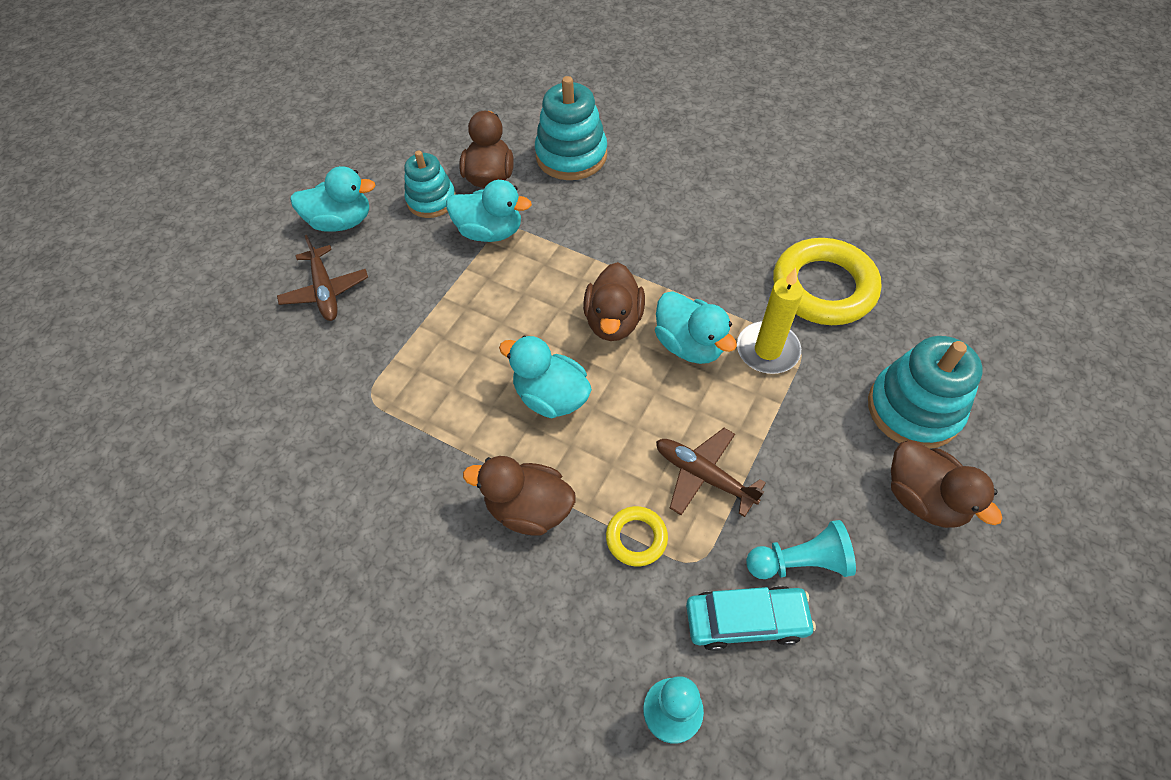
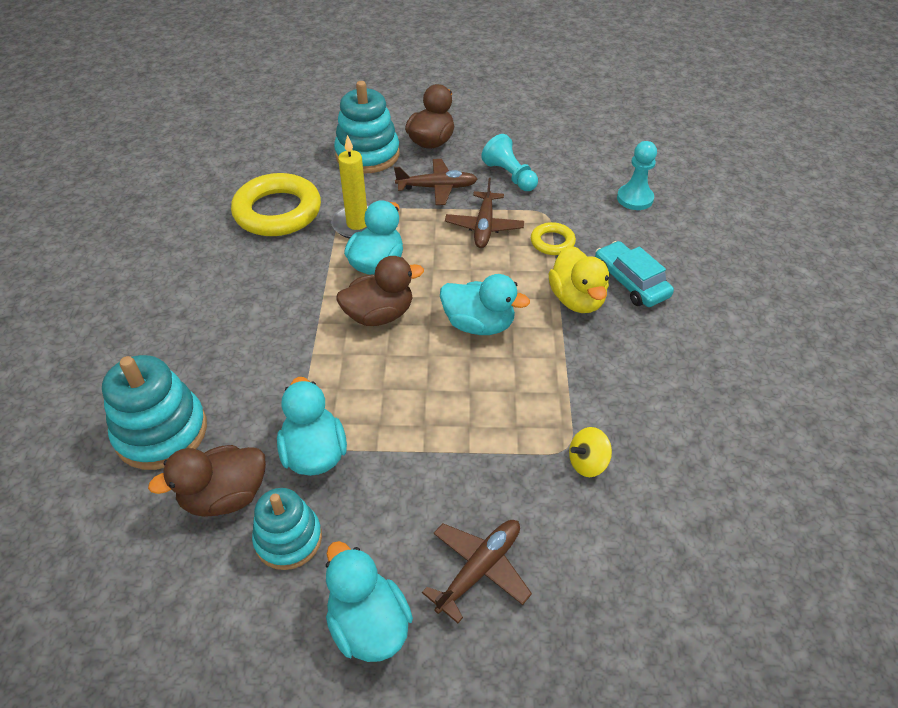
camera: 120 degrees left, 10 degrees down
(345, 403) = (587, 463): none -> yellow spinning top
(529, 508) = (577, 299): brown duck -> yellow duck
(551, 397) = (479, 324): turquoise duck -> turquoise duck turned 75 degrees counterclockwise
(746, 620) = (562, 186): turquoise car -> turquoise car (630, 282)
(807, 458) = (437, 187): none -> brown plane

